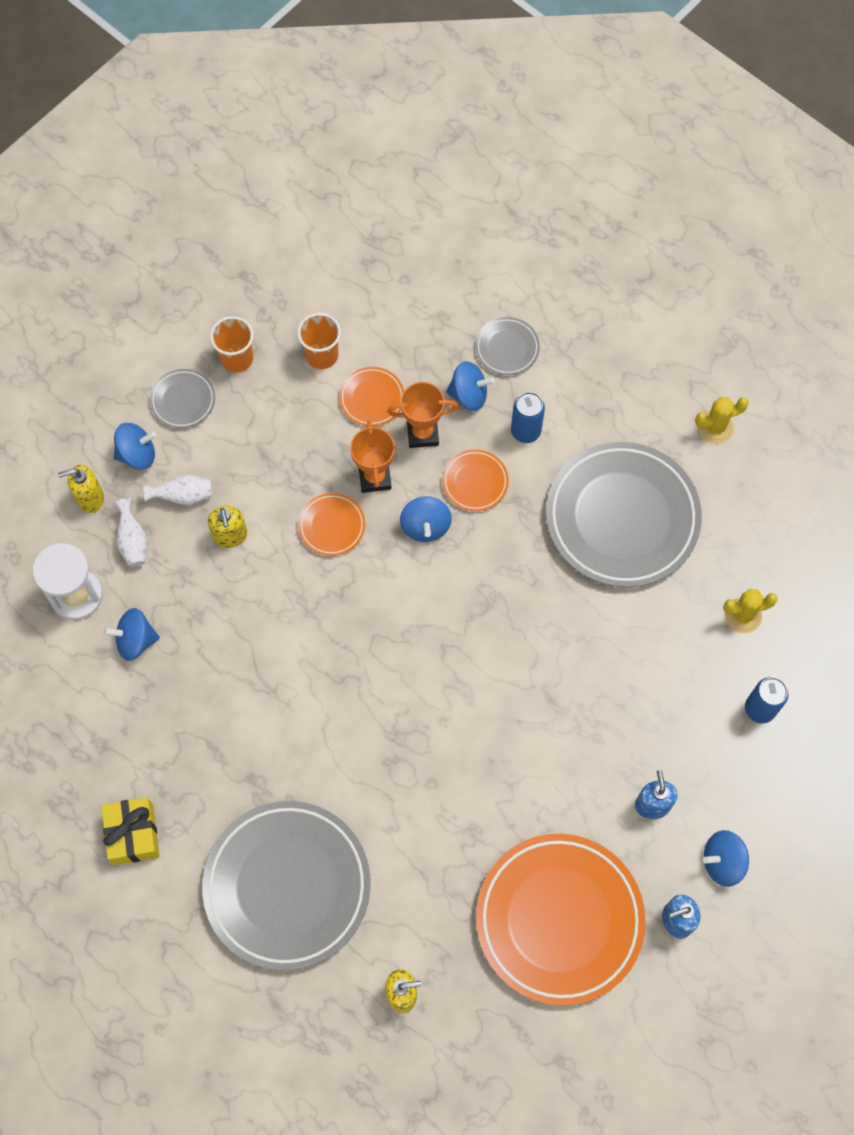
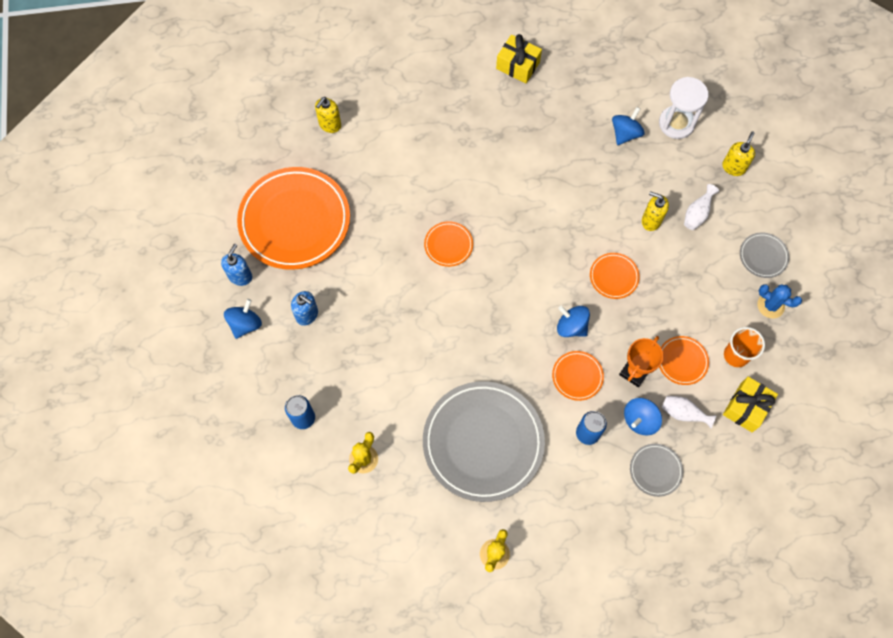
camera: 130 degrees right, 0 degrees up
(133, 541) = (688, 171): white vase -> white vase (683, 413)
(137, 454) = (744, 209): blue spinning top -> none
(237, 358) = (770, 305): orange cup -> blue cactus
(287, 886) = (429, 113): grey plate -> none
(371, 312) = (746, 407): none -> yellow gift
(375, 477) = (626, 323): orange trophy -> none
(440, 722) = (448, 245): none -> orange plate

